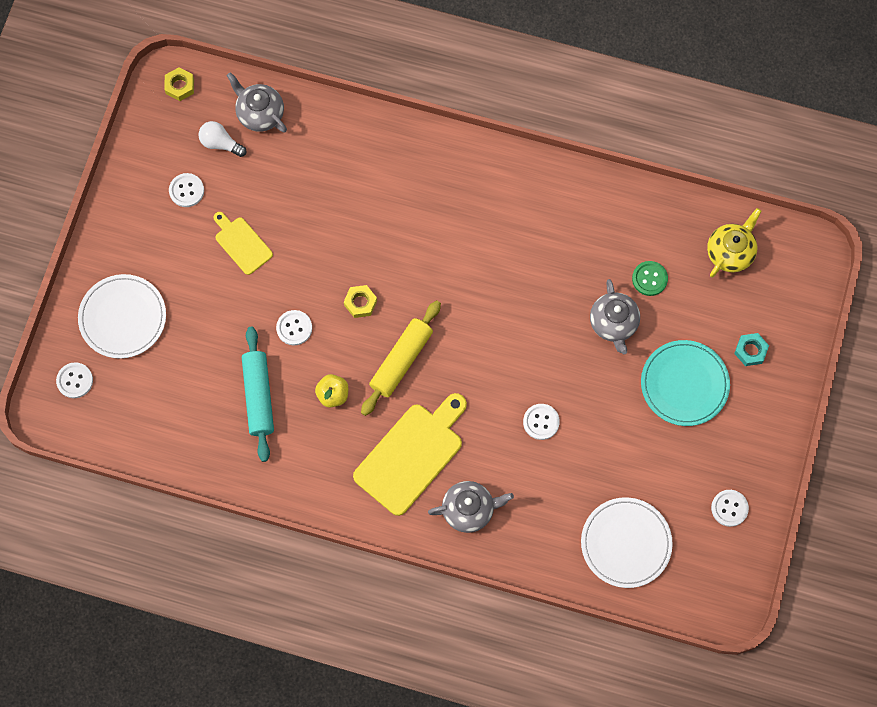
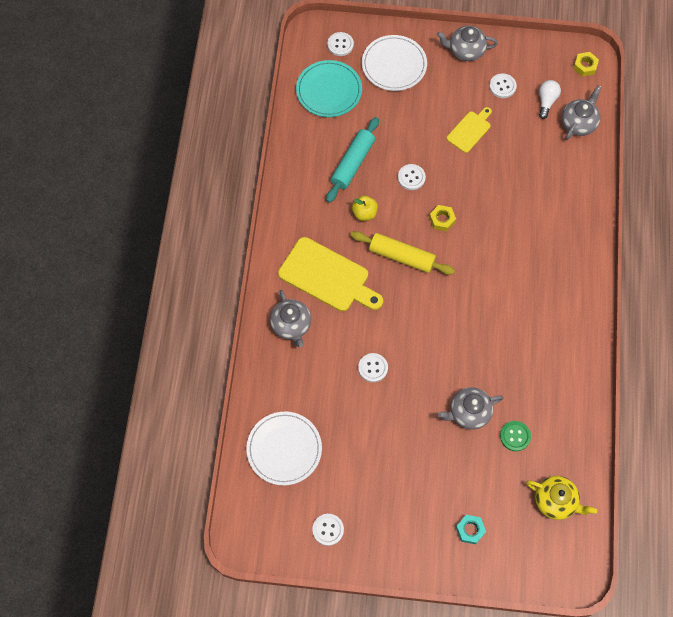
camera: 80 degrees right, 5 degrees down
(122, 224) = (465, 50): none -> grey teapot
(258, 396) = (352, 163): turquoise rolling pin -> turquoise rolling pin turned 45 degrees counterclockwise
(684, 384) = (428, 478): turquoise plate -> turquoise plate (329, 90)

